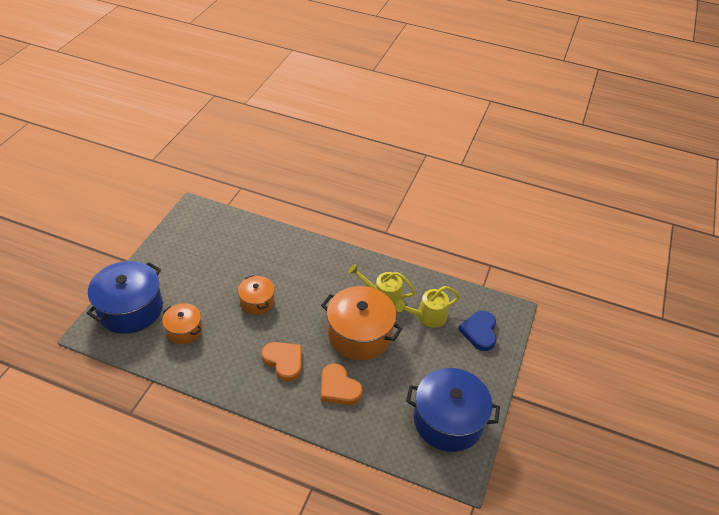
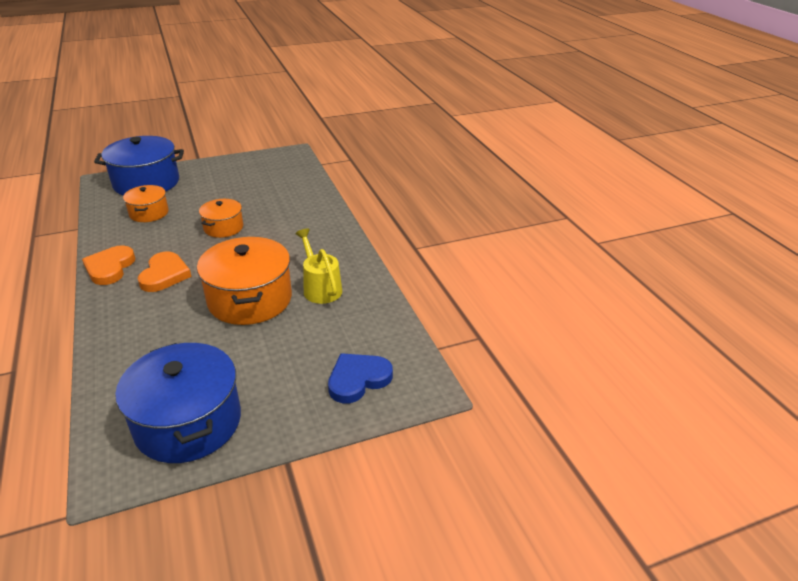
camera: 50 degrees right, 10 degrees down
(338, 387) = (162, 321): orange heart -> orange heart (110, 268)
(427, 317) = (330, 330): yellow watering can -> none

